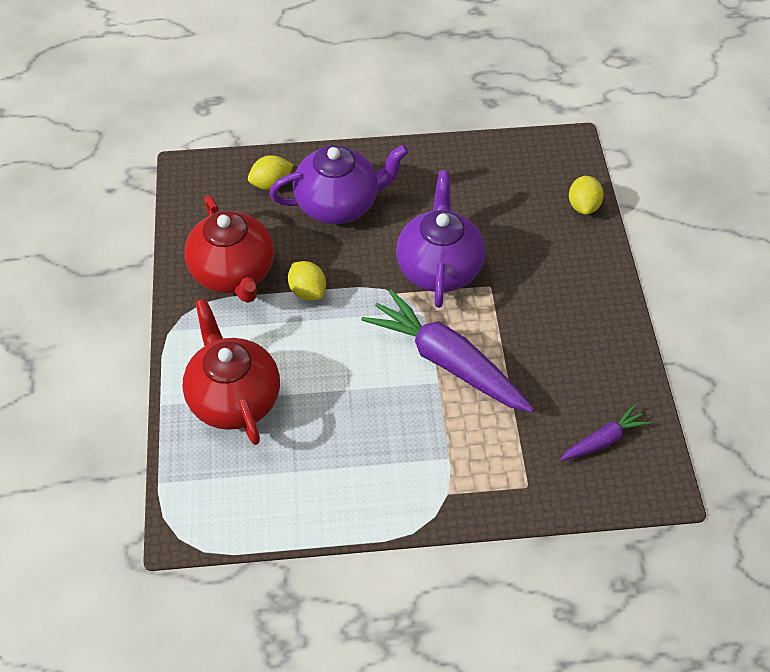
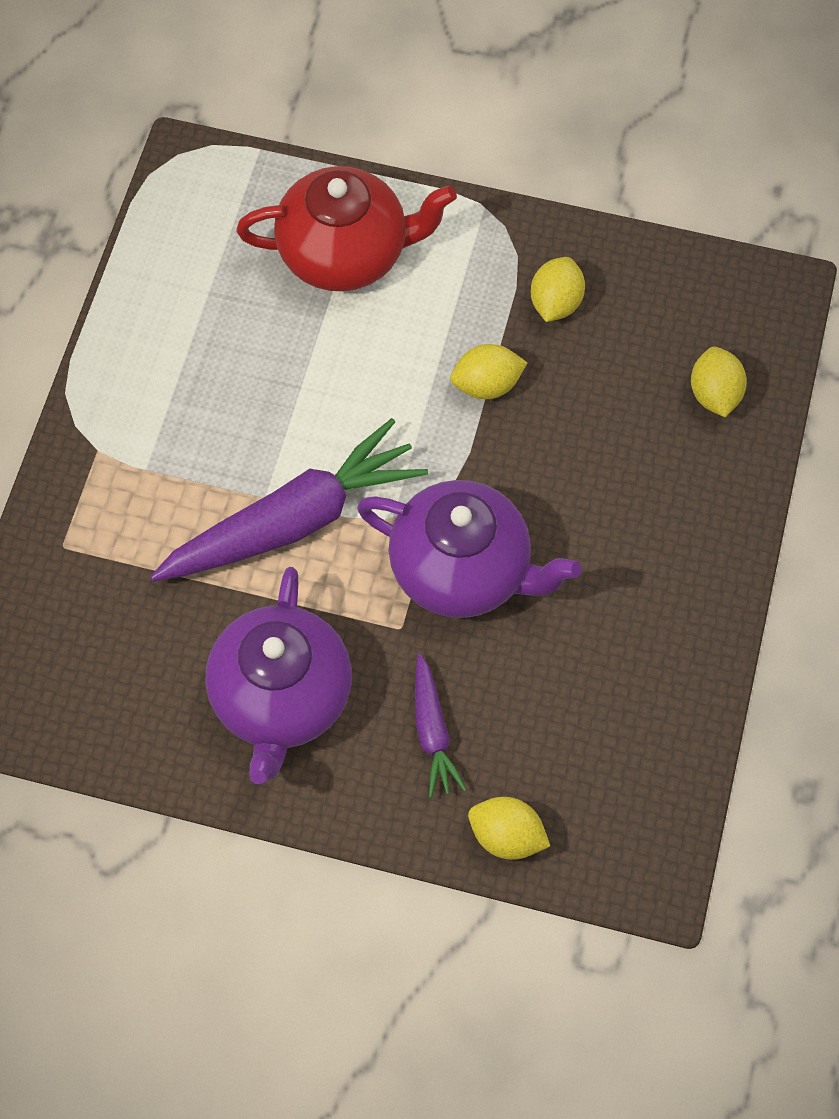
camera: 110 degrees right, 10 degrees up
(234, 273) = (555, 303): red teapot -> yellow lemon
(339, 204) = (639, 474): purple teapot -> purple teapot (281, 699)
(603, 440) = (83, 670): purple carrot -> purple carrot (432, 732)

